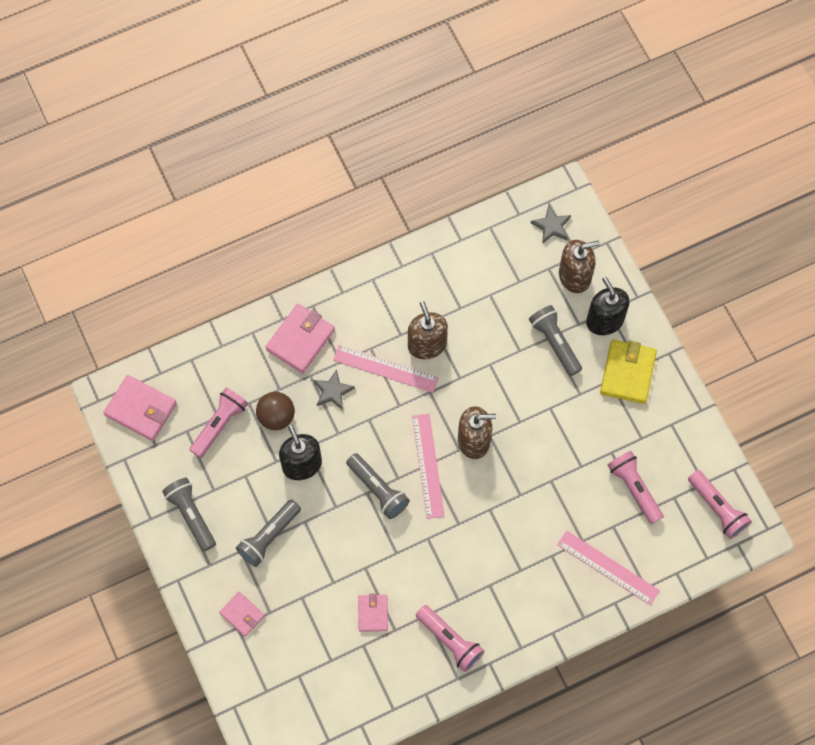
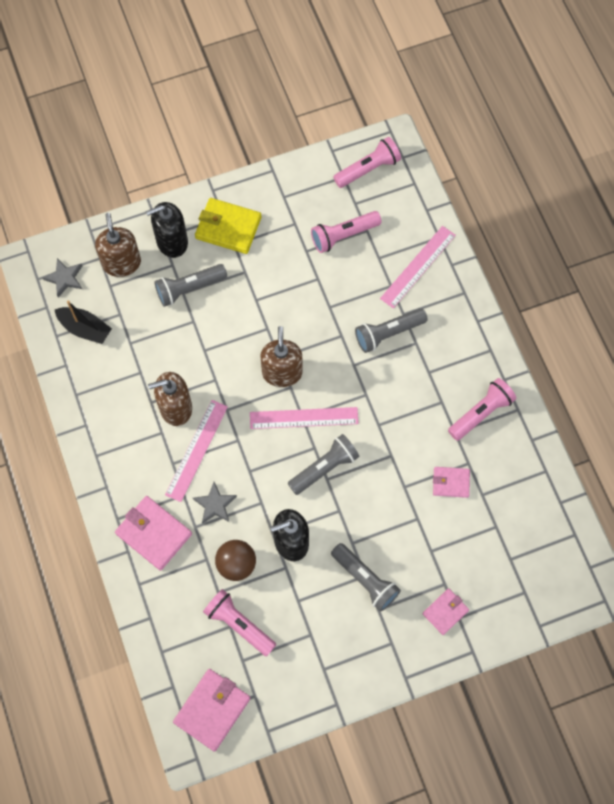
camera: 85 degrees left, 0 degrees up
(191, 515) = (336, 660): grey flashlight -> grey flashlight (388, 333)
(500, 252) = (85, 329): none -> black boat

